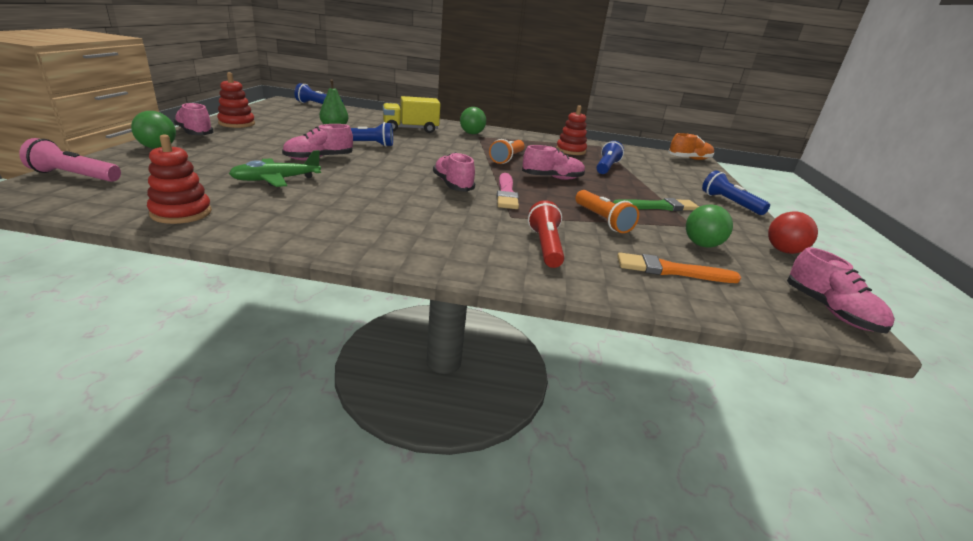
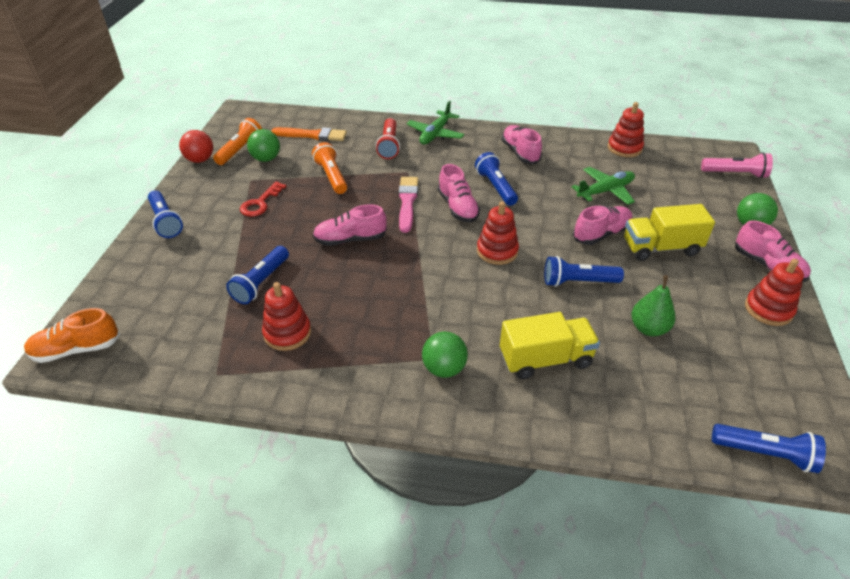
camera: 175 degrees left, 15 degrees up
(273, 148) = (661, 248): none -> yellow truck
(405, 194) = (496, 187): none -> blue flashlight
(423, 161) = (497, 251): none -> red stacking toy
(476, 256) = (435, 134): none -> green plane
(507, 158) = (395, 280): orange flashlight -> orange flashlight (240, 150)
(658, 207) = (260, 203): green brush -> red key
(830, 311) = (237, 118): pink shoe -> pink shoe (520, 153)

